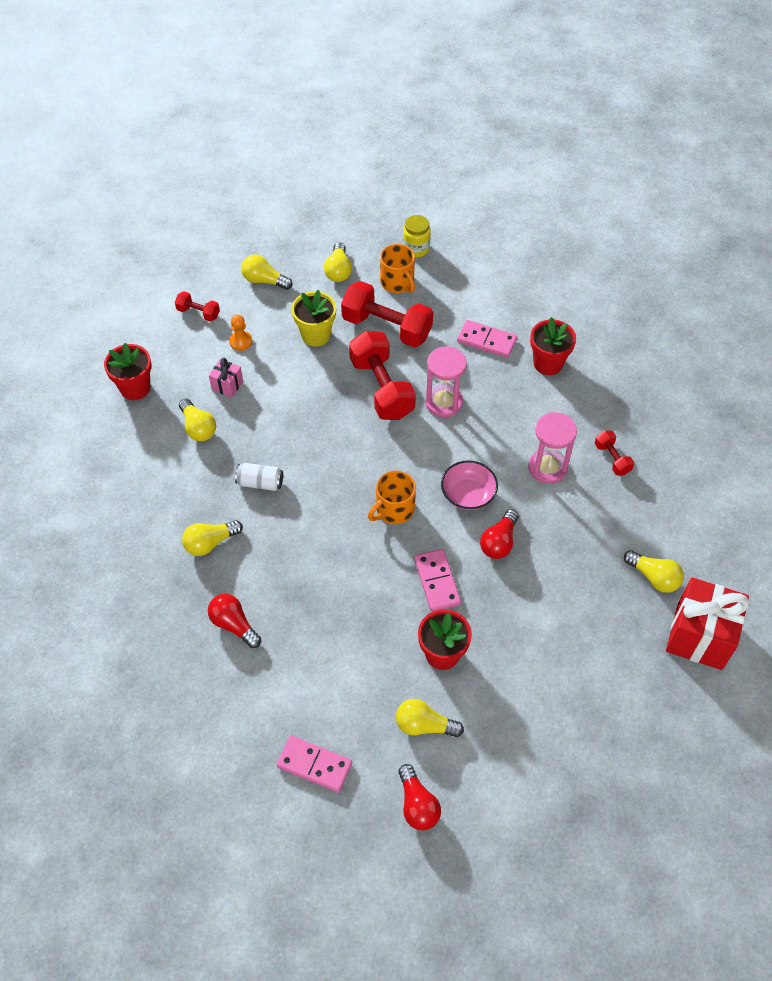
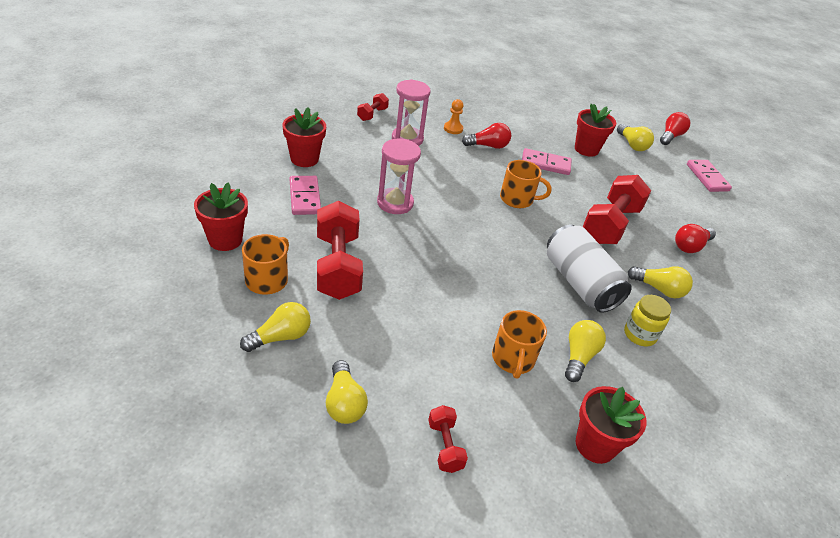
camera: 130 degrees left, 15 degrees down
(227, 385) = (513, 359): pink gift -> orange mug
(234, 624) = (690, 246): red light bulb -> red light bulb turned 45 degrees clockwise
(241, 341) = (450, 377): orange pawn -> orange pawn (453, 129)
(260, 482) = (579, 283): white can -> white can, size x1.94
(316, 335) = (390, 316): yellow flower pot -> none
(382, 388) = (413, 244): red dumbbell -> red dumbbell (610, 224)
(416, 248) = (203, 283): yellow jar -> yellow jar (639, 334)
(437, 581) = (545, 164): pink domino -> pink domino turned 60 degrees clockwise
(457, 273) = (225, 240): none -> red flower pot
(468, 494) = (467, 168): pink bowl -> none
(654, 577) = (446, 87): yellow light bulb -> none
(699, 636) = (466, 69): red gift -> none

